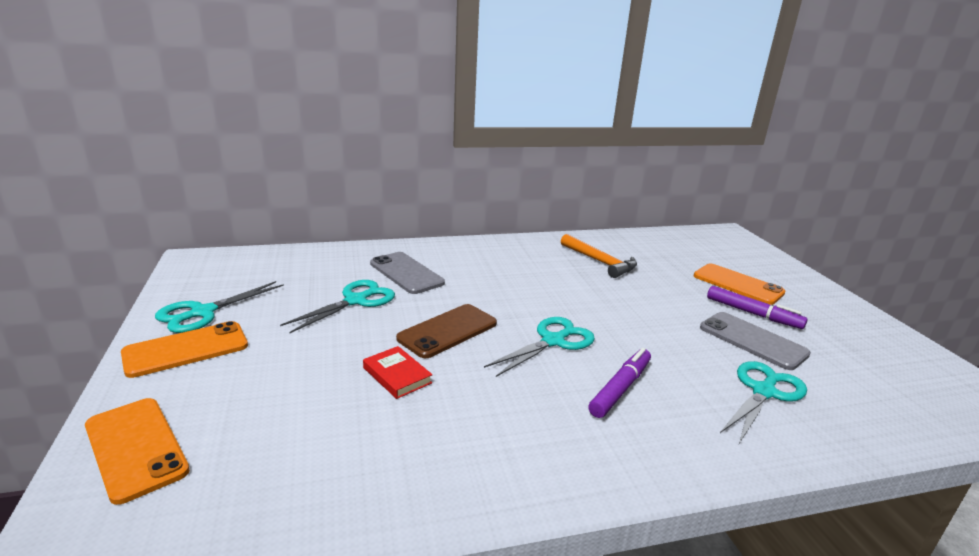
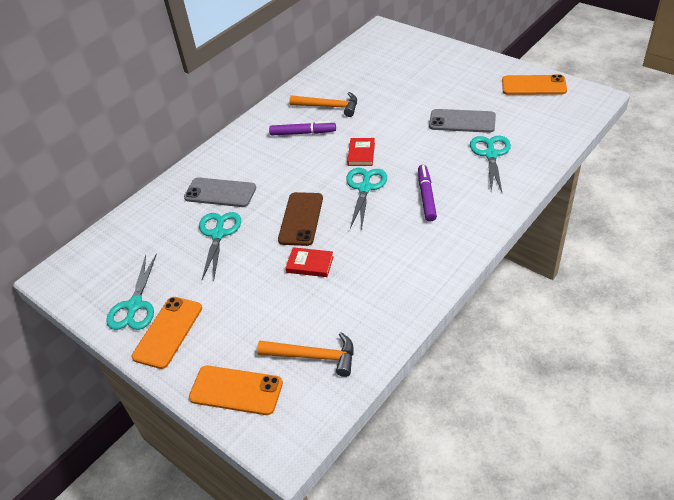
camera: 30 degrees left, 20 degrees up
(257, 473) = (313, 356): none -> orange hammer
(587, 311) = (361, 154): none -> red book
(737, 284) = (423, 79): orange phone -> orange phone (533, 86)
(753, 314) = (448, 100): purple marker -> purple marker (303, 133)

